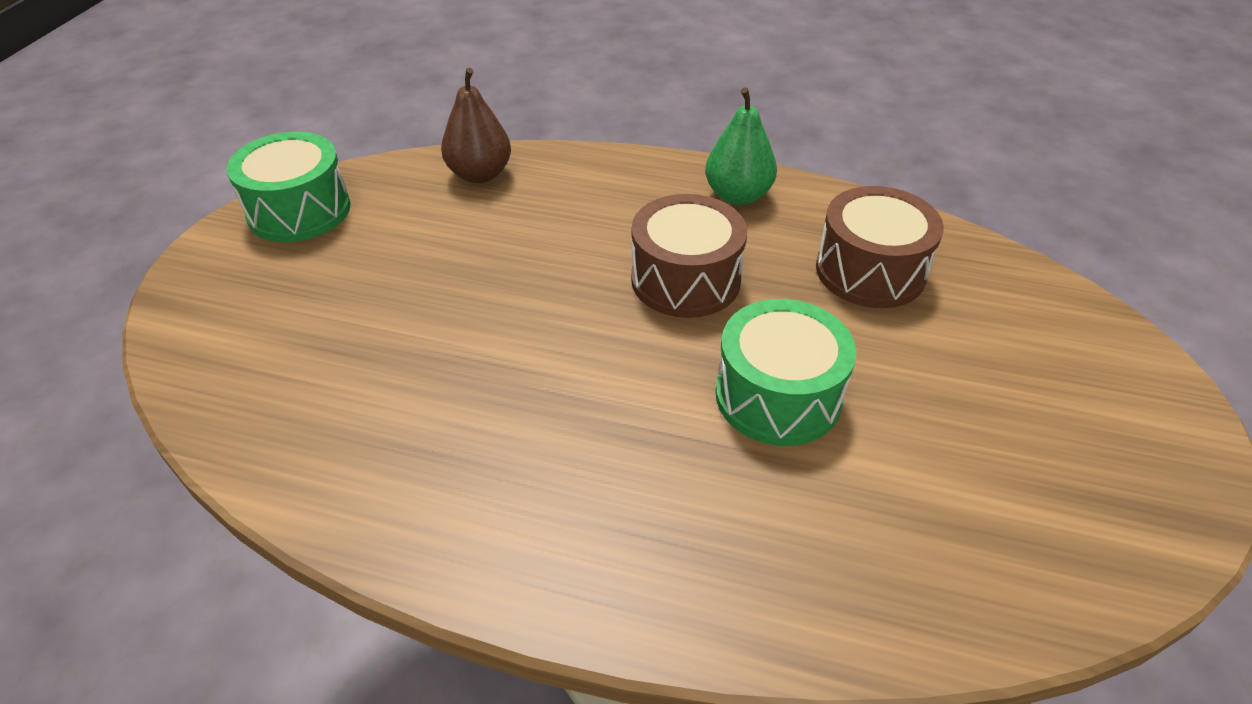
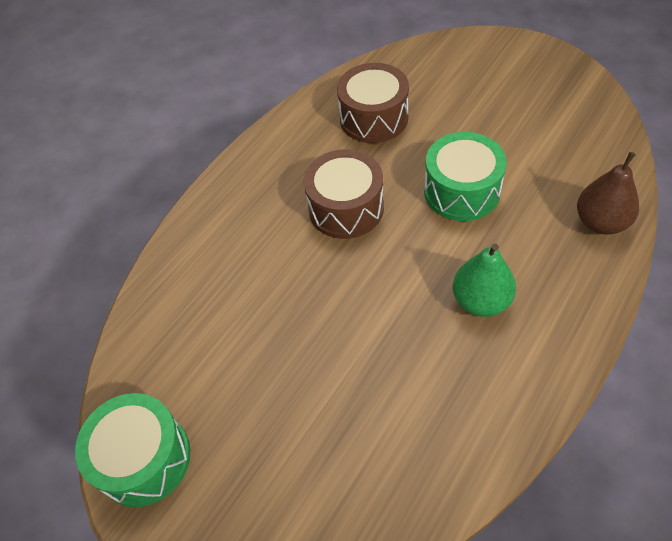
camera: 65 degrees left, 10 degrees up
(480, 174) = (164, 309): brown pear -> brown pear (601, 222)
(737, 195) = (271, 158): green pear -> green pear (481, 301)

